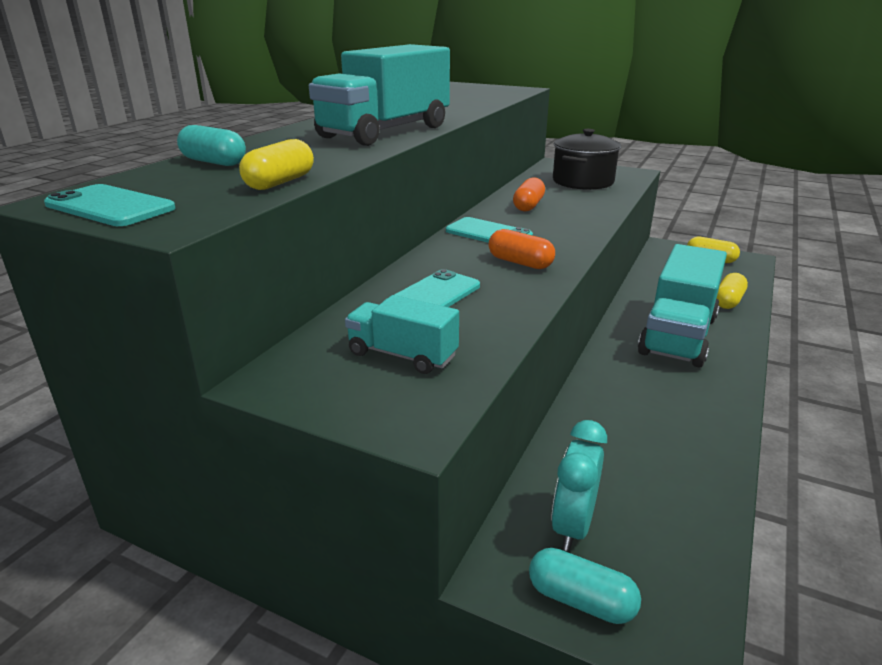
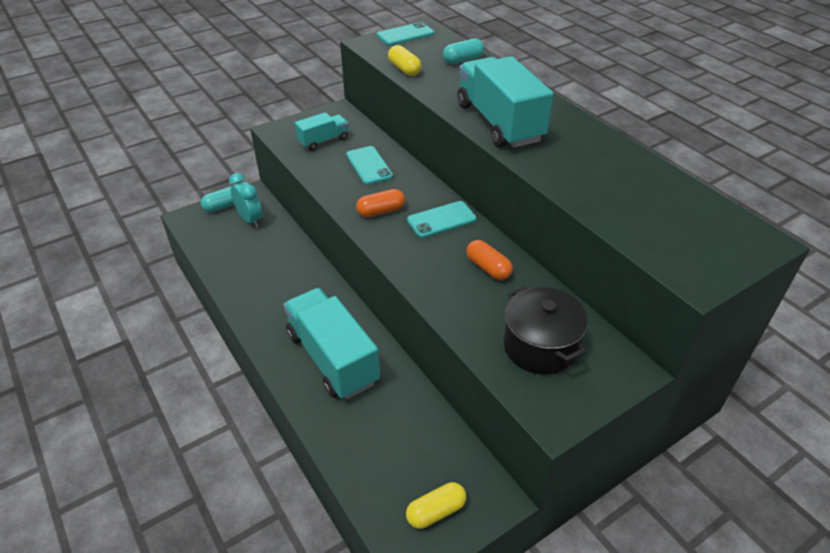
camera: 120 degrees right, 15 degrees up
(728, 301) = (348, 438): yellow capsule -> none

